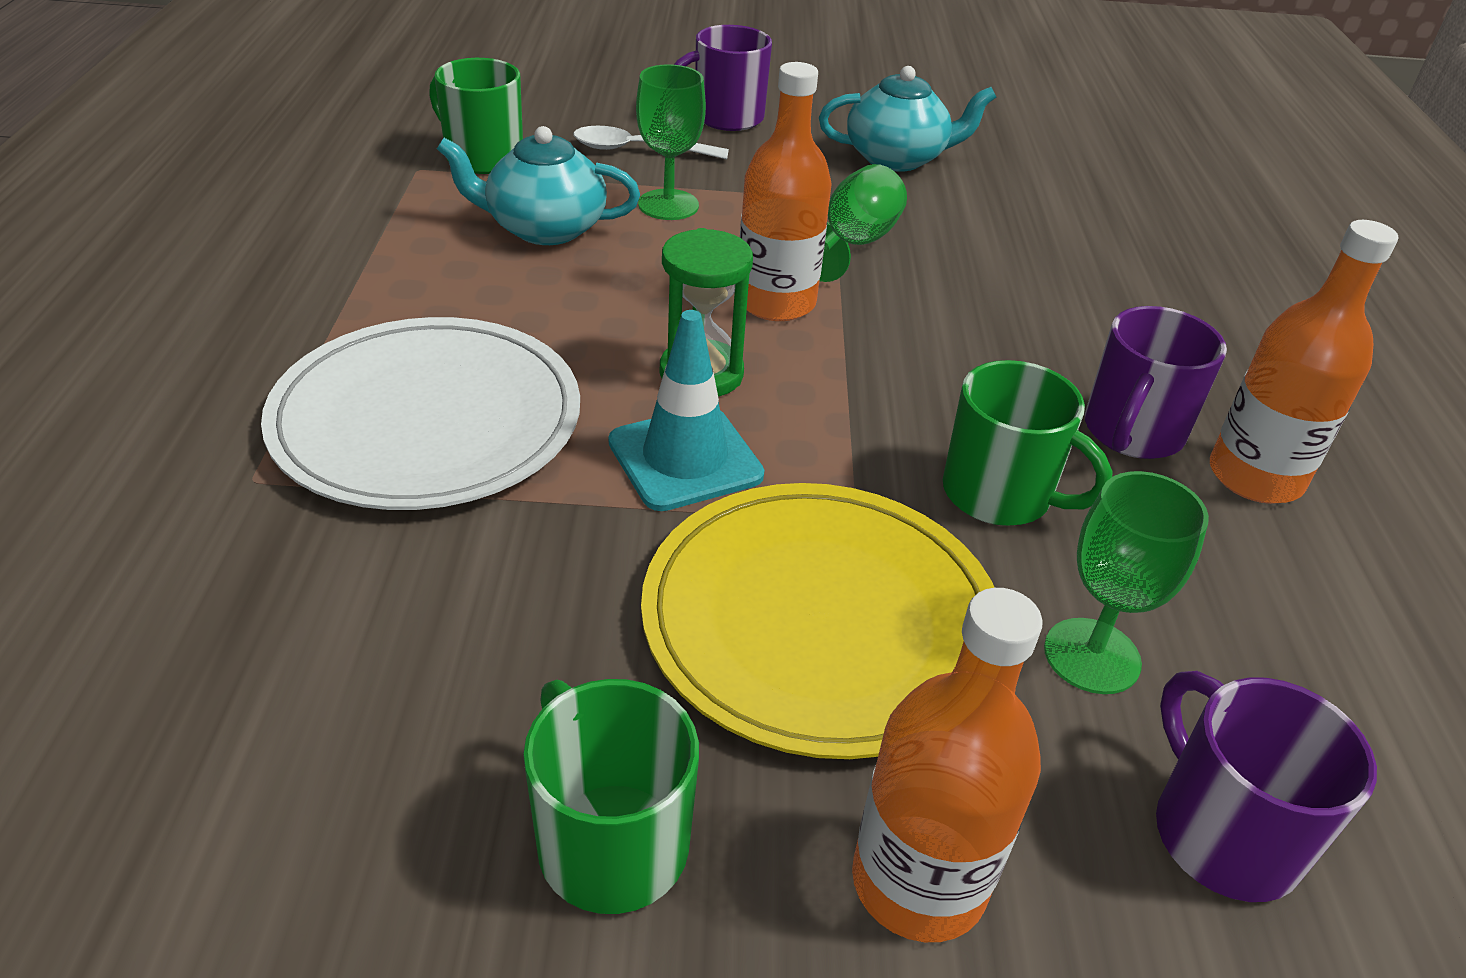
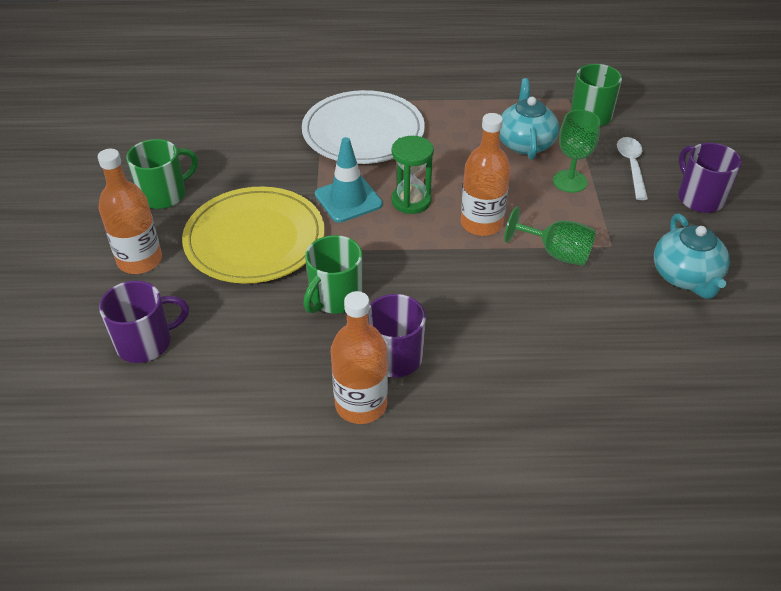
camera: 90 degrees right, 5 degrees up
(1092, 656) = (234, 317): green goblet -> none

